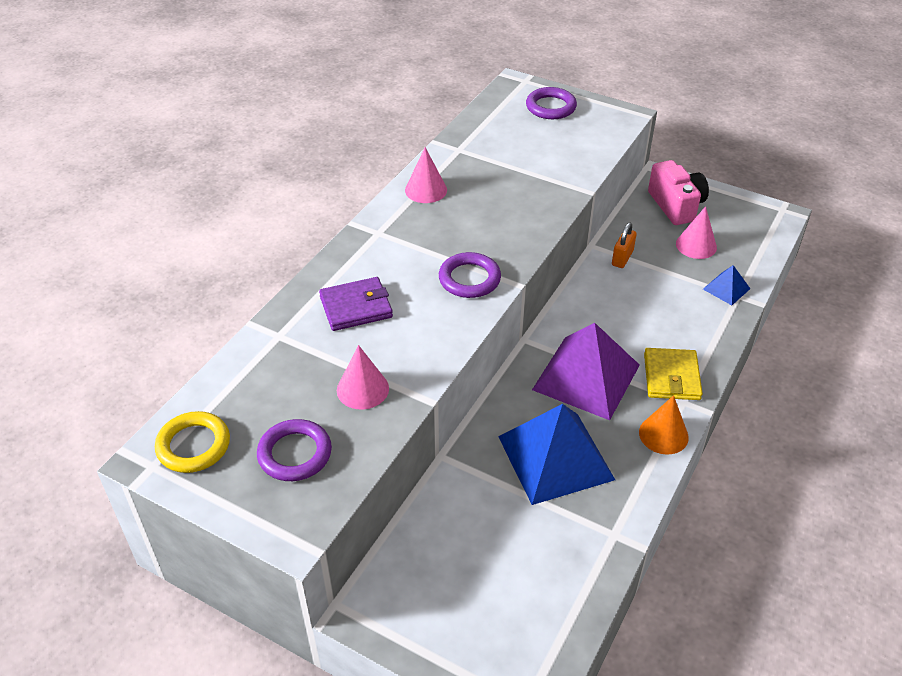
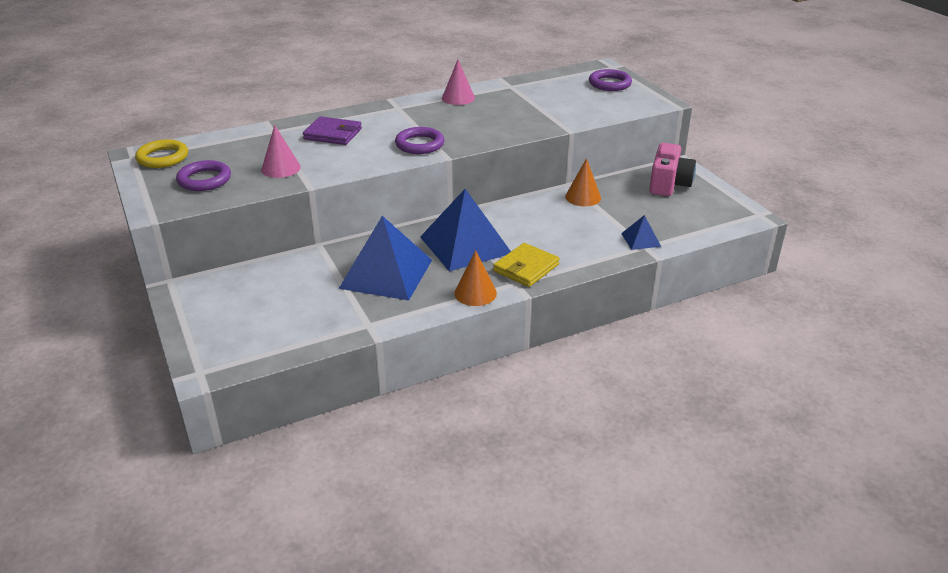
camera: 35 degrees right, 10 degrees down
(586, 377) = (465, 245): purple pyramid -> blue pyramid
(622, 258) = (583, 197): orange padlock -> orange cone
(696, 245) = (652, 209): pink cone -> none

